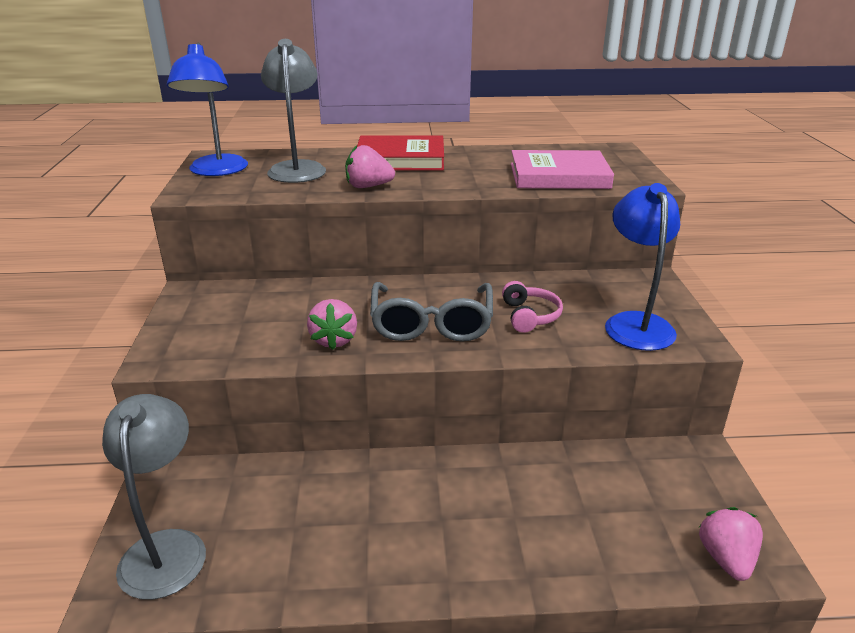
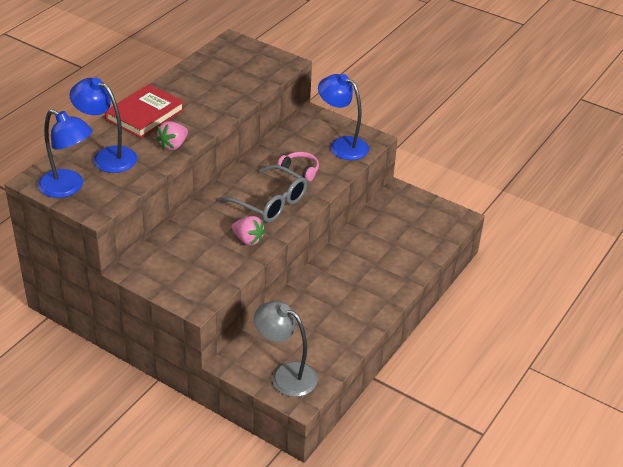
camera: 55 degrees left, 10 degrees up
(297, 168) = (107, 156): grey lamp -> blue lamp
(559, 176) = (243, 80): pink book -> none
(726, 559) = (449, 224): pink strawberry -> none

